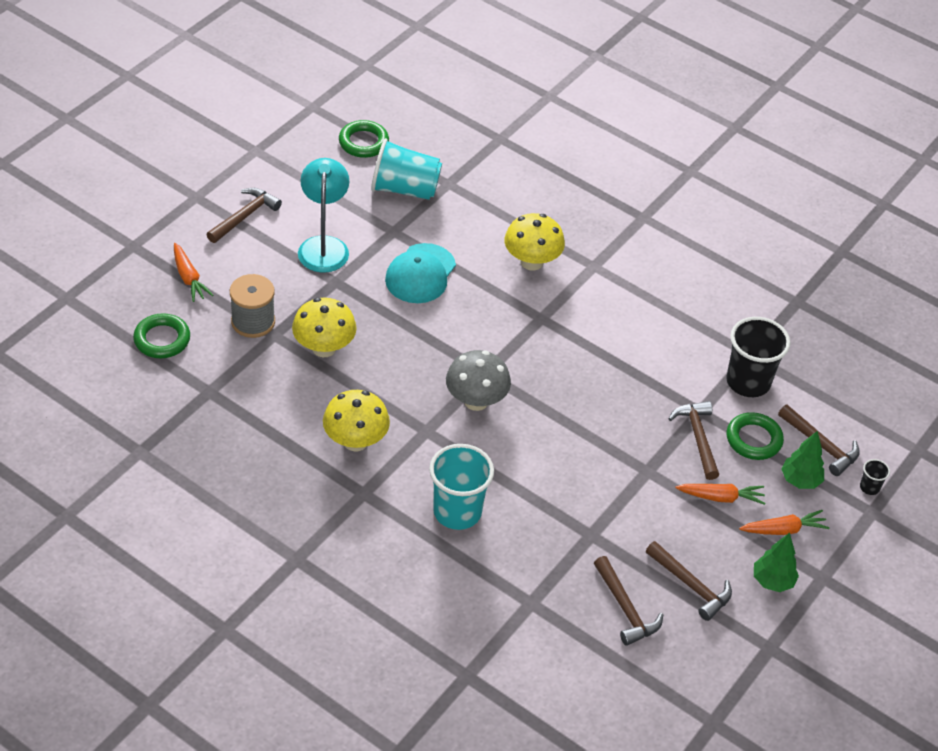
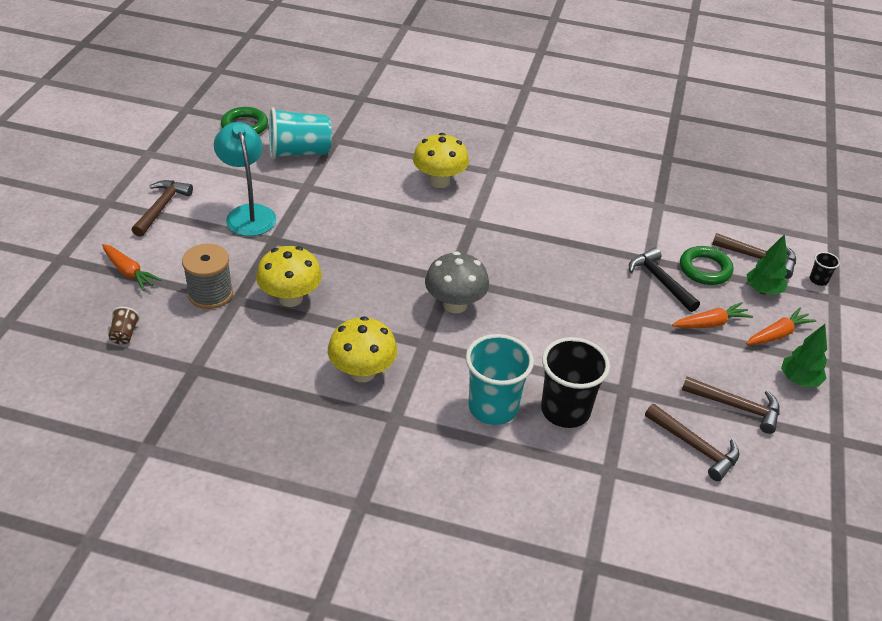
camera: 20 degrees left, 5 degrees down
(162, 339) = (124, 334): green ring -> brown cup
(420, 274) = (348, 214): turquoise cap -> none
(698, 438) = (660, 281): brown hammer -> black hammer
(748, 382) = (670, 226): black cup -> black cup (565, 410)

